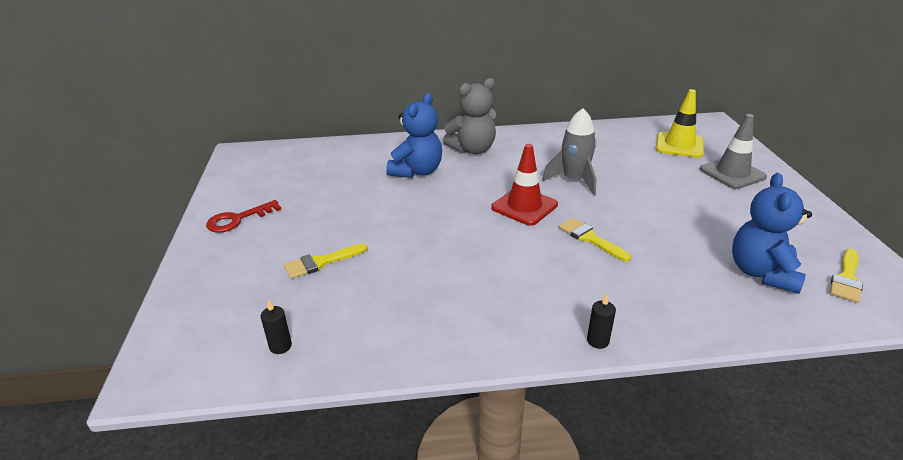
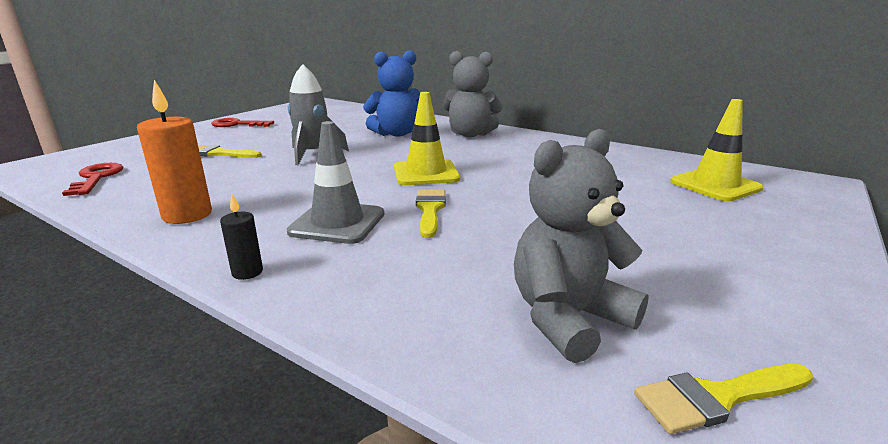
camera: 40 degrees right, 10 degrees down
(280, 346) = (96, 178): black candle -> red key
(459, 329) = (187, 215): none -> orange candle
(524, 206) = (426, 173): red traffic cone -> yellow traffic cone
(574, 180) = (516, 173): grey rocket -> grey rocket (313, 154)
(732, 173) = (746, 225): grey traffic cone -> grey traffic cone (337, 223)
(761, 273) = (568, 318): blue teddy bear -> grey teddy bear

